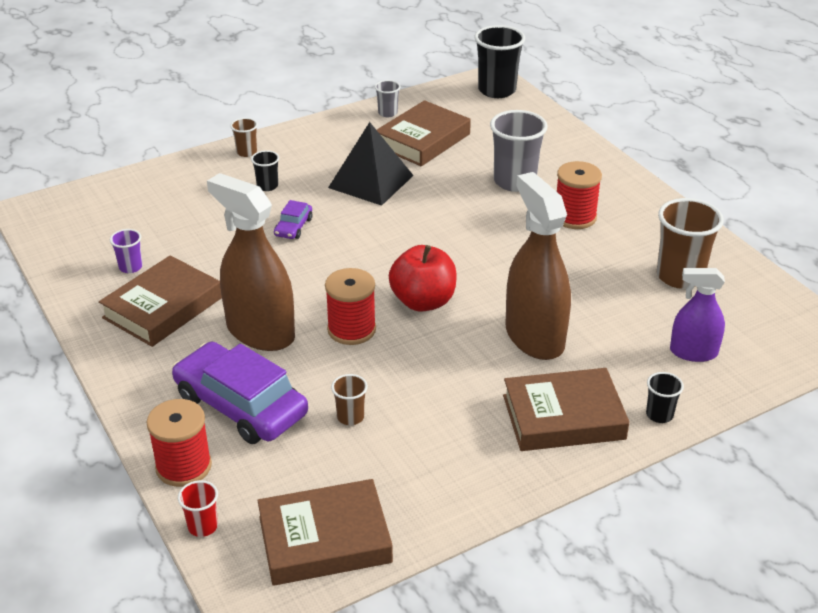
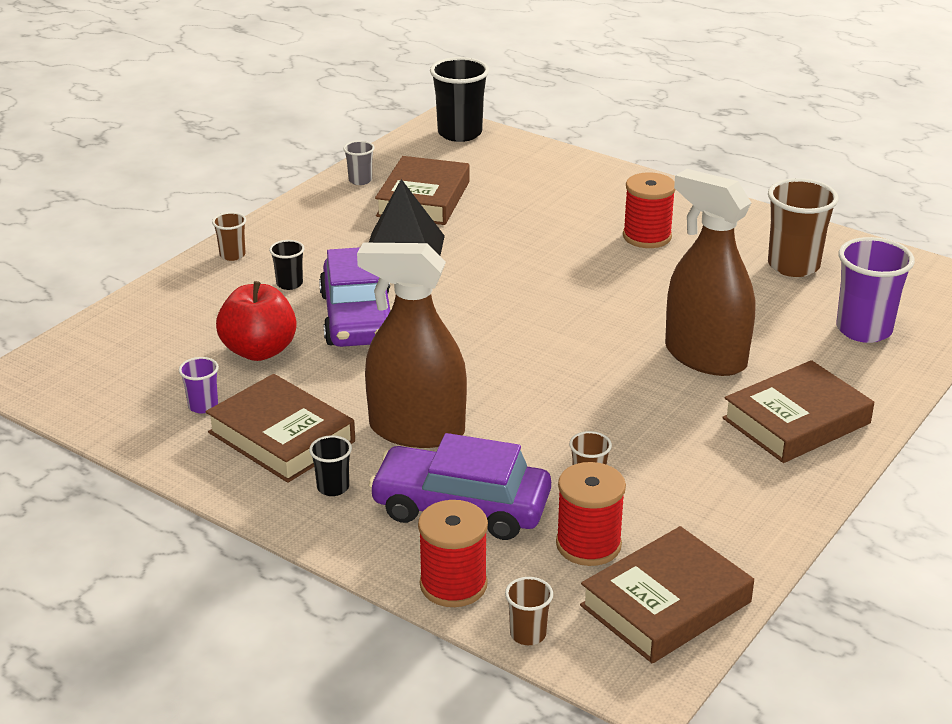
camera: 25 degrees left, 5 degrees down
(163, 308) = (281, 437): brown book -> brown book turned 60 degrees counterclockwise
(203, 526) = (528, 634): red cup -> brown cup
(293, 227) = (358, 318): purple car -> purple car, size x2.22
(351, 329) = (514, 400): red spool -> red spool (588, 545)
(423, 301) = (564, 354): red apple -> red apple (259, 351)
(514, 181) = (557, 217): grey cup -> none
(659, 415) = (881, 393): black cup -> black cup (333, 487)
(693, 352) = (864, 330): purple spray bottle -> purple cup

